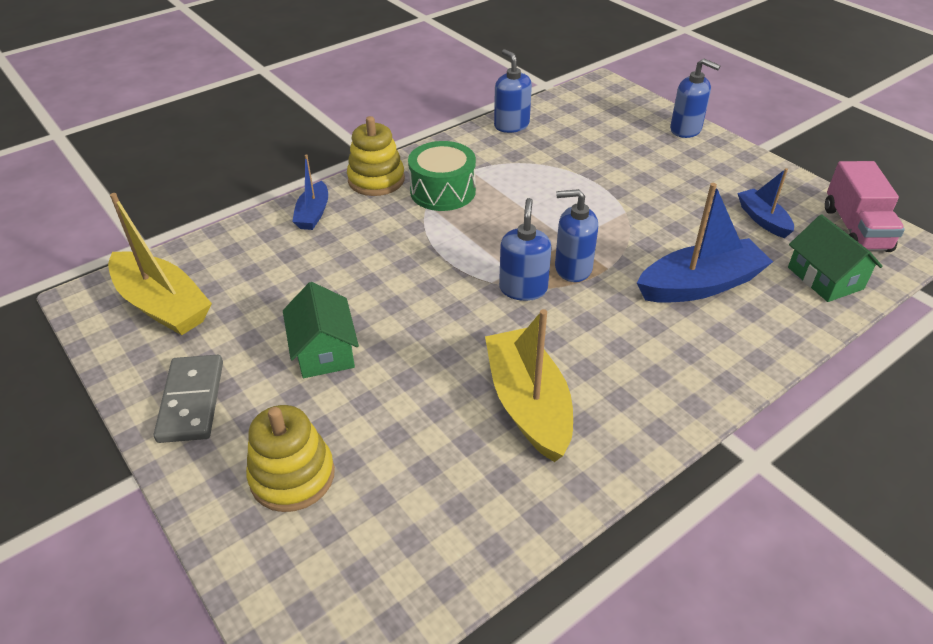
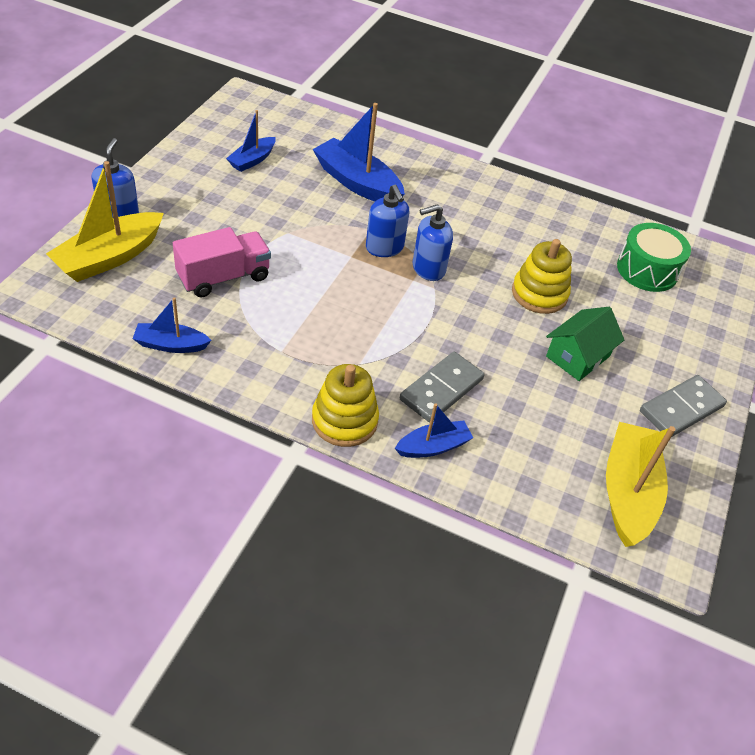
camera: 125 degrees left, 5 degrees up
(292, 476) = (675, 325): yellow stacking toy -> yellow stacking toy (539, 294)
(363, 239) = (441, 389): none -> grey domino
(443, 191) = (331, 359): green drum -> green drum (647, 270)
(511, 125) = (171, 345): blue soap dispenser -> blue boat
(528, 404) = (531, 240): yellow boat -> yellow boat (109, 257)
(825, 278) = (309, 130): green house -> none
(855, 229) = (237, 118): pink truck -> pink truck (223, 277)

